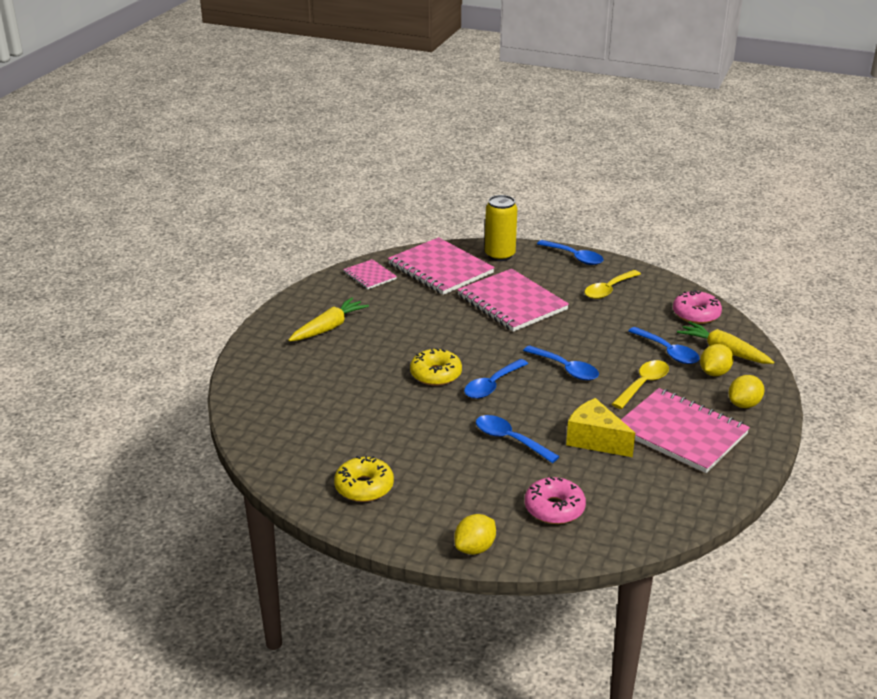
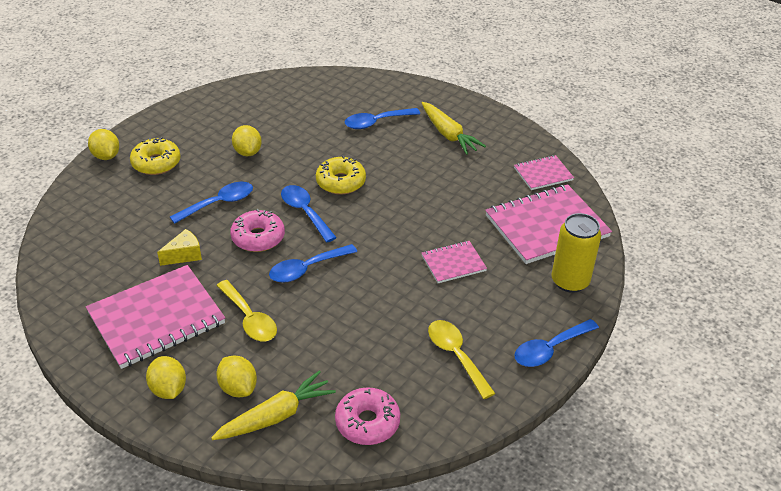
camera: 105 degrees right, 10 degrees up
(364, 487) = (210, 119): yellow donut -> yellow donut (156, 163)
(415, 443) = (248, 152): none -> yellow lemon
(512, 303) = (453, 263): pink notebook -> pink notebook, size x0.51
(554, 508) = (117, 205): pink donut -> pink donut (258, 237)
(595, 440) = (184, 255): yellow cheese -> yellow cheese, size x0.63
(668, 352) = (298, 362): blue spoon -> blue spoon (376, 122)

